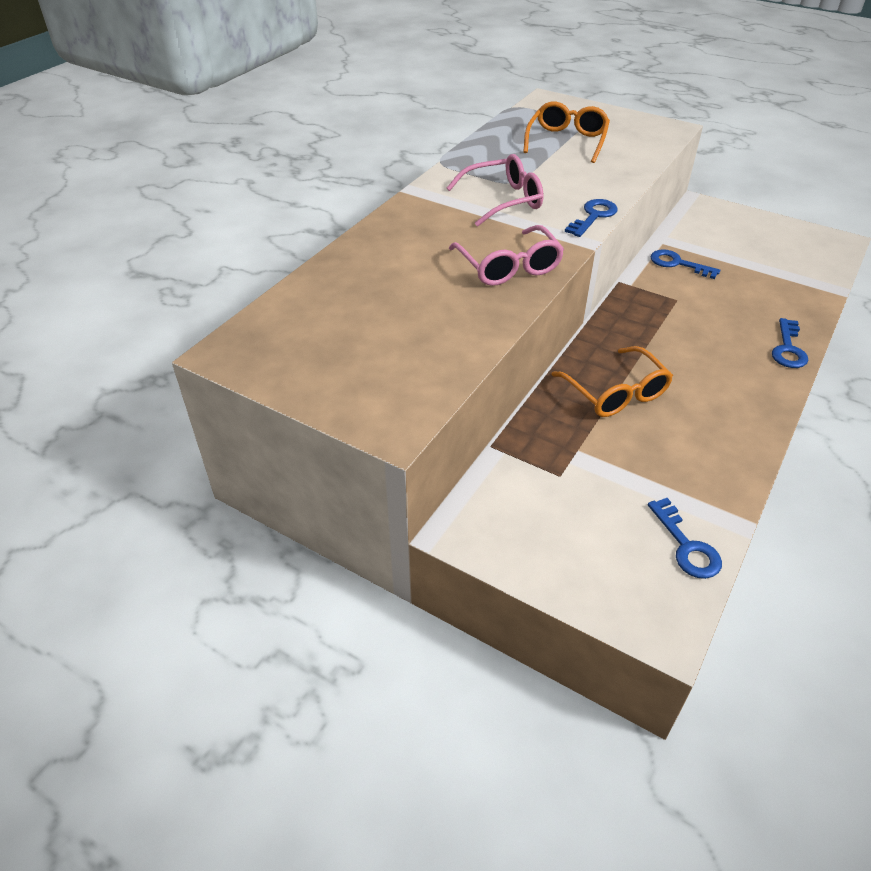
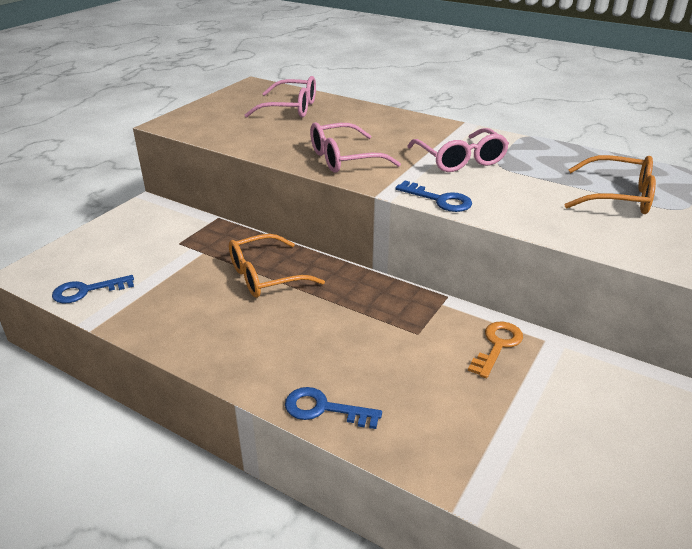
camera: 90 degrees right, 10 degrees down
(342, 310) = (291, 108): none -> pink glasses
(678, 264) = (497, 345): blue key -> orange key

